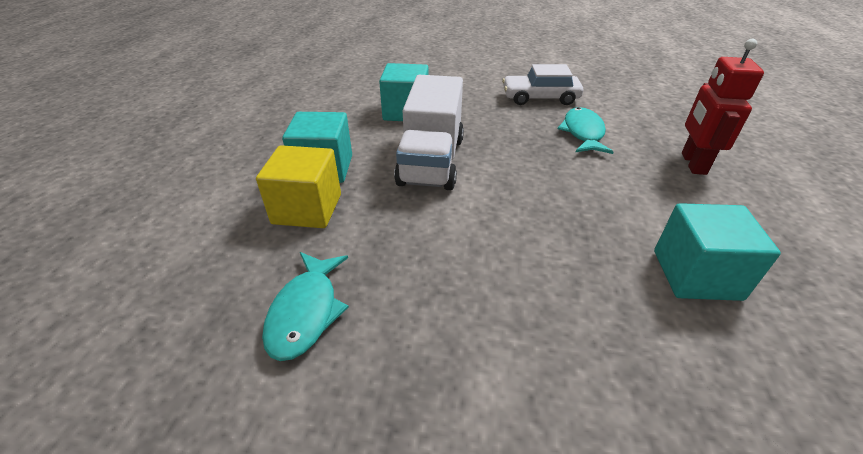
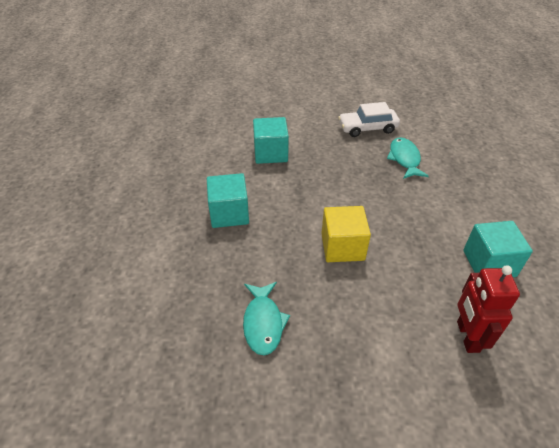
camera: 10 degrees left, 5 degrees up
(307, 209) = (232, 249): yellow cube -> yellow cube (342, 247)
(431, 161) = (304, 197): white truck -> none
(693, 163) = (481, 178): red robot -> red robot (467, 336)

